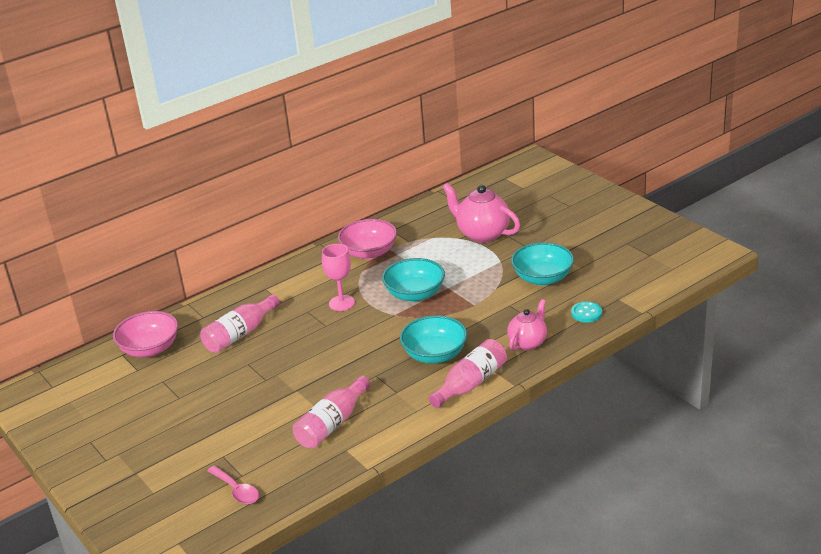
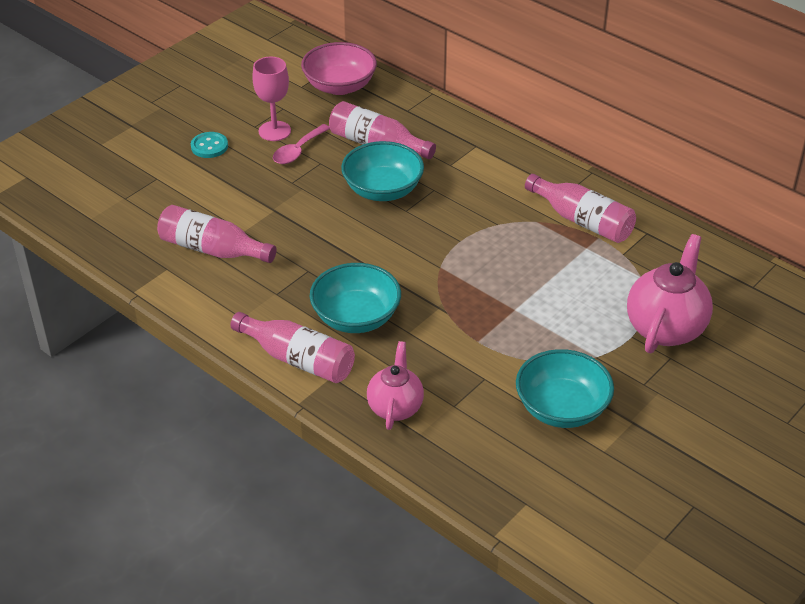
camera: 75 degrees right, 10 degrees up
(236, 490) = (101, 199): pink spoon -> pink spoon (298, 150)
(341, 303) = (457, 215): pink goblet -> pink goblet (274, 131)
(369, 253) = (582, 220): pink bowl -> pink bottle
(415, 294) = (491, 279): turquoise bowl -> turquoise bowl (383, 190)
(528, 343) = (395, 407): pink teapot -> pink teapot turned 105 degrees counterclockwise
(586, 313) = (479, 467): turquoise button -> turquoise button (209, 146)

